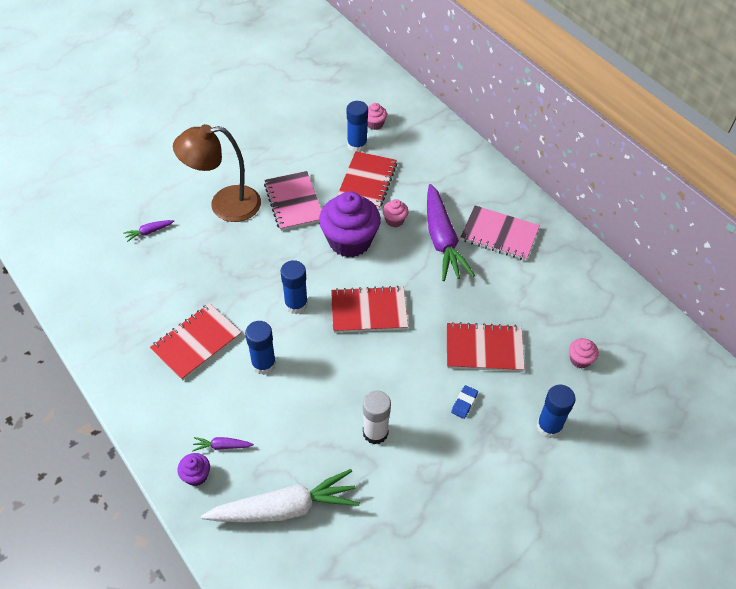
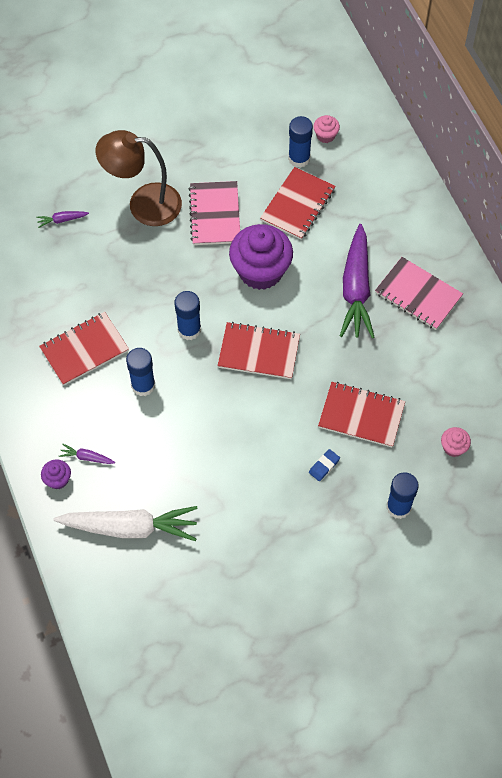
camera: 15 degrees right, 10 degrees up
(375, 432) = (231, 476): white glue stick -> none
(394, 220) = (313, 256): pink cupcake -> none

